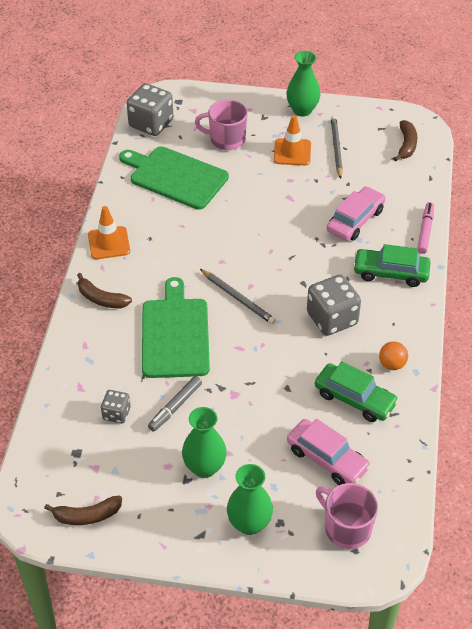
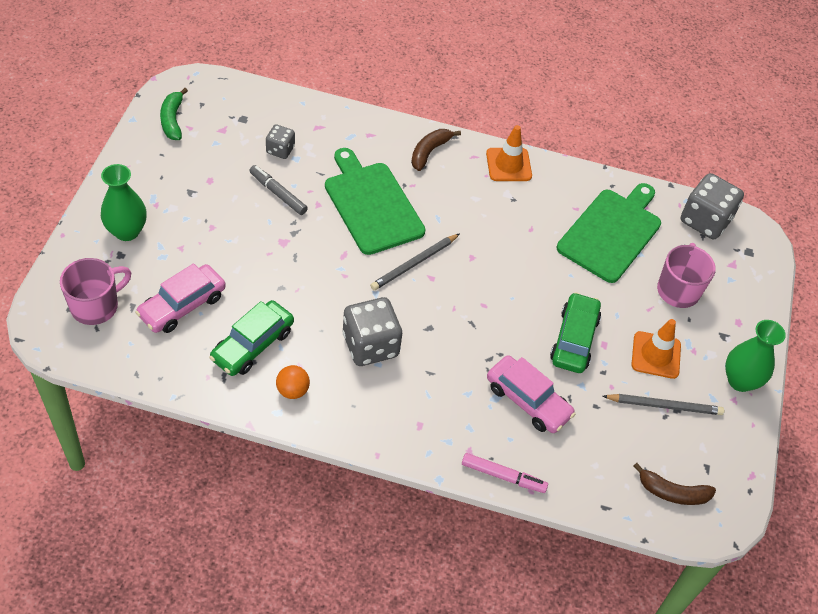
camera: 90 degrees right, 5 degrees up
(87, 516) = (172, 120): brown banana -> green banana
(175, 334) = (372, 204): green cutting board -> green cutting board turned 120 degrees counterclockwise
(204, 467) = (200, 207): green vase -> none
(390, 273) = (434, 420): green car -> green car (574, 339)

